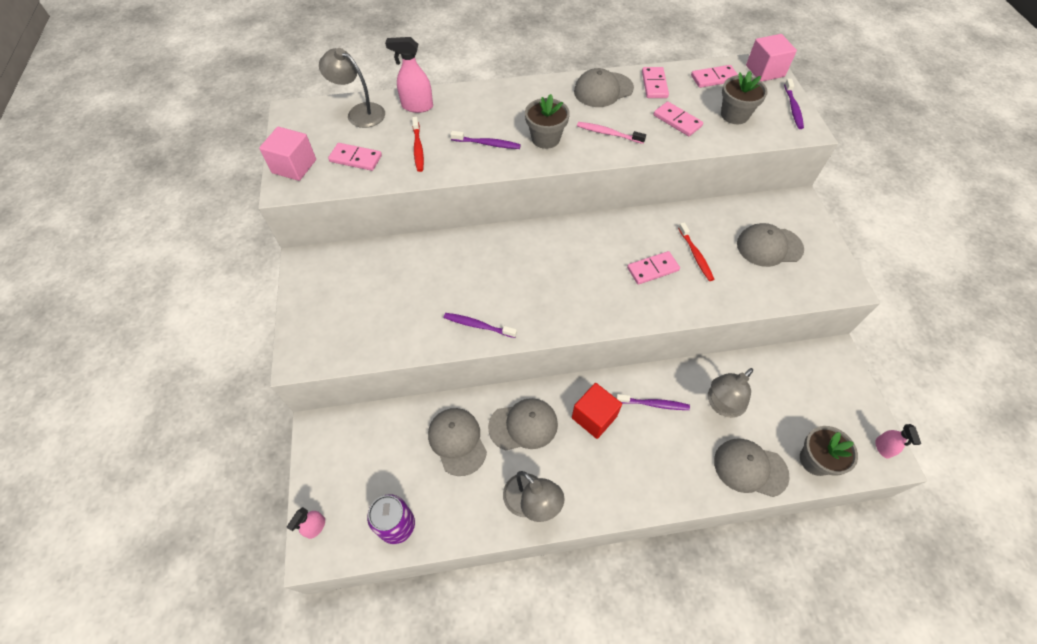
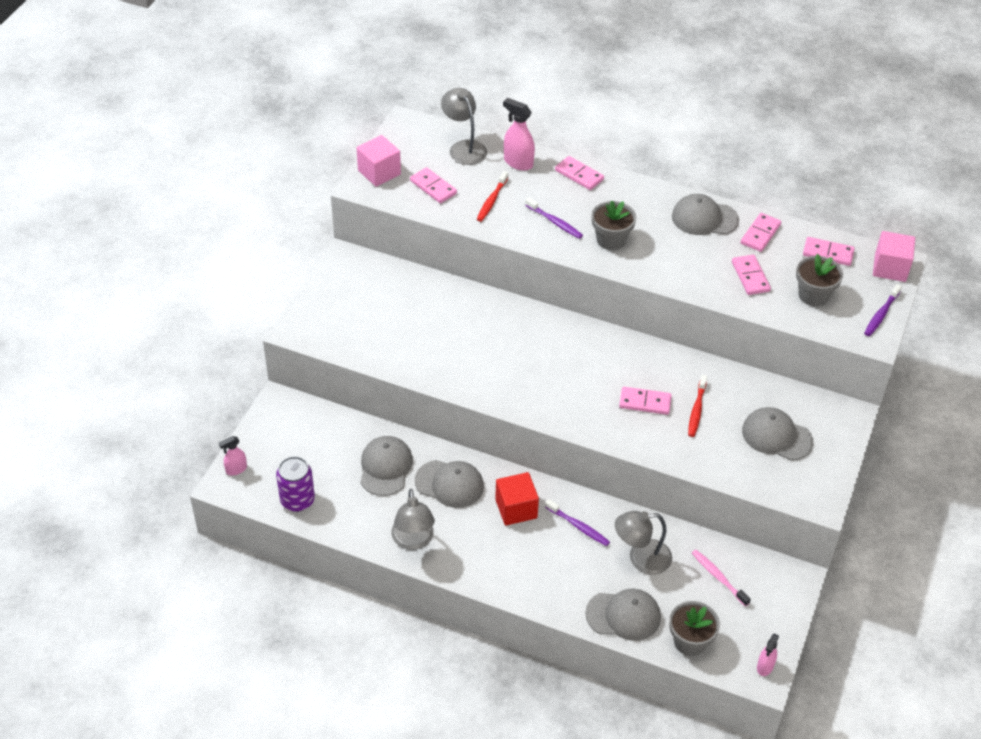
camera: 30 degrees right, 10 degrees down
(476, 96) = (579, 175): none -> pink domino
(478, 325) = (454, 374): purple toothbrush -> none
(608, 133) = (673, 260): pink toothbrush -> pink toothbrush (718, 577)
(750, 468) = (623, 615): grey cap -> grey cap turned 135 degrees clockwise

